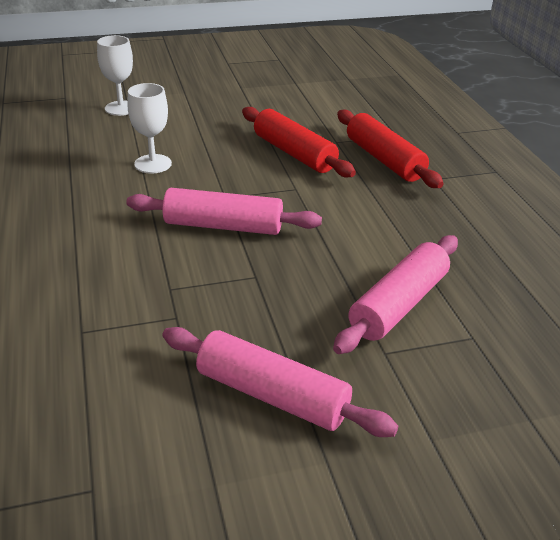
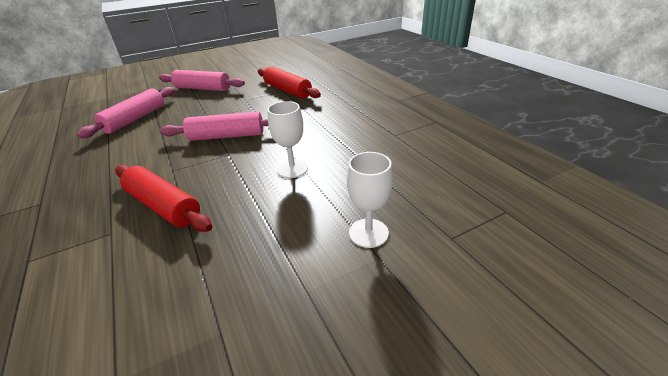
camera: 170 degrees right, 0 degrees up
(384, 159) = (72, 217): red rolling pin -> red rolling pin (287, 90)

